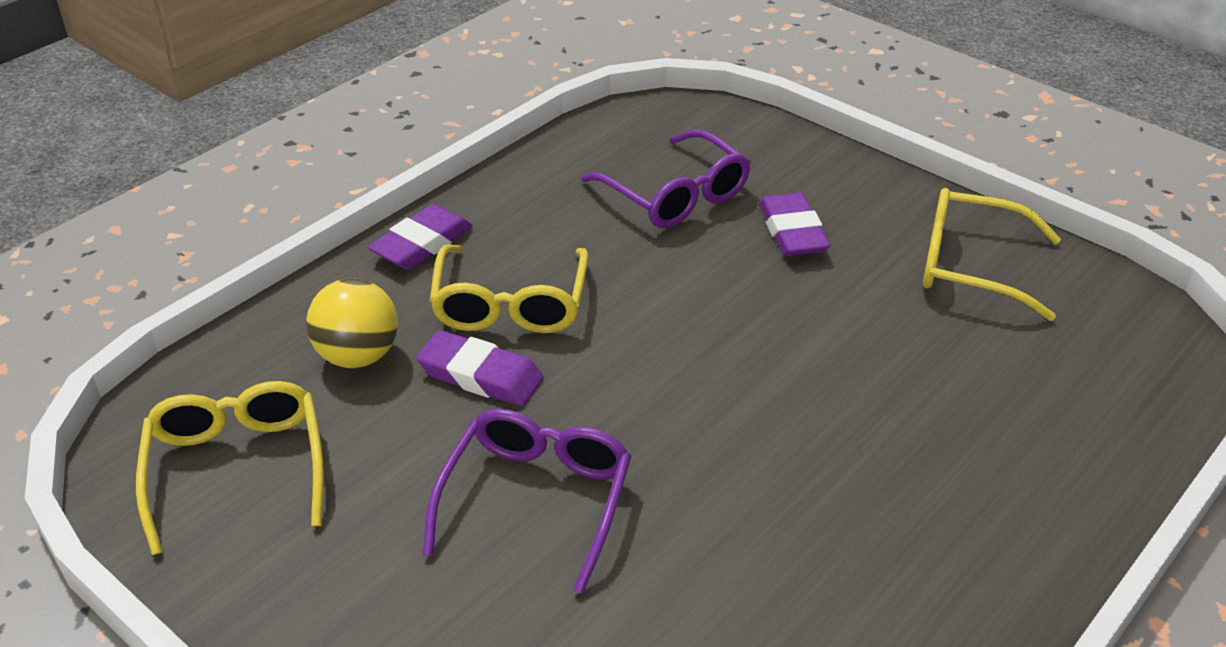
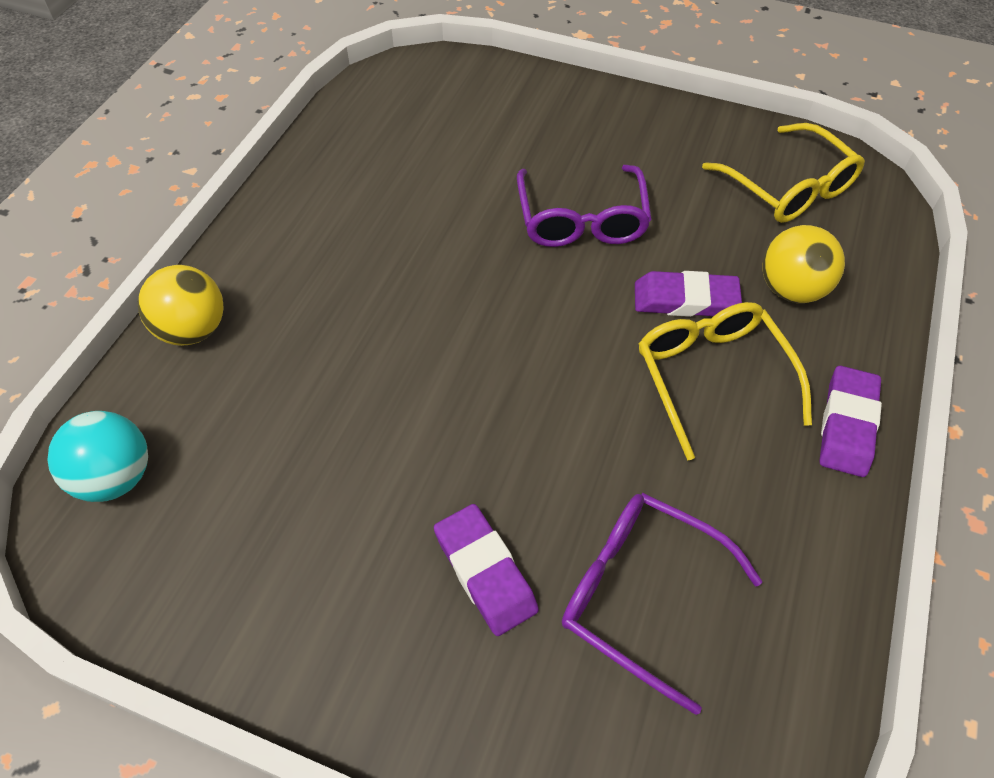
camera: 160 degrees right, 15 degrees up
(971, 266) = (275, 578): yellow glasses -> none
(1078, 492) = (193, 330): none -> yellow ball
(1136, 367) = (116, 477): none -> turquoise ball

